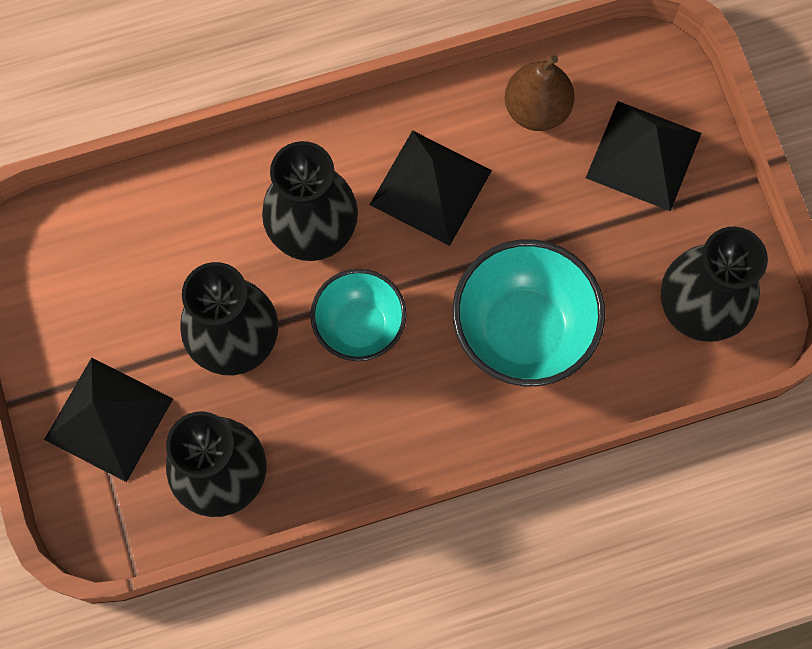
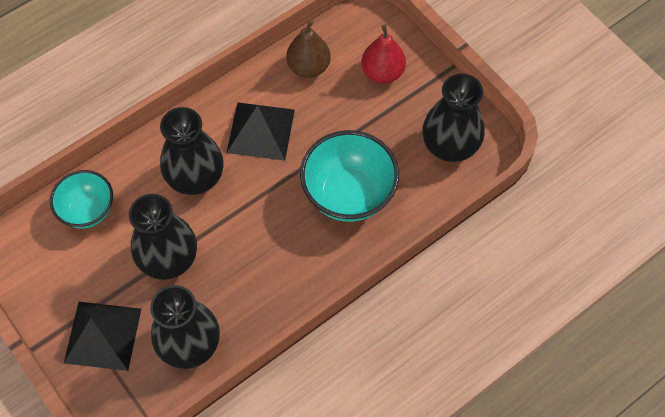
camera: 20 degrees left, 10 degrees down
(359, 326) = (246, 225): turquoise bowl -> turquoise bowl (88, 210)
(643, 155) = (382, 72): black pyramid -> red pear

